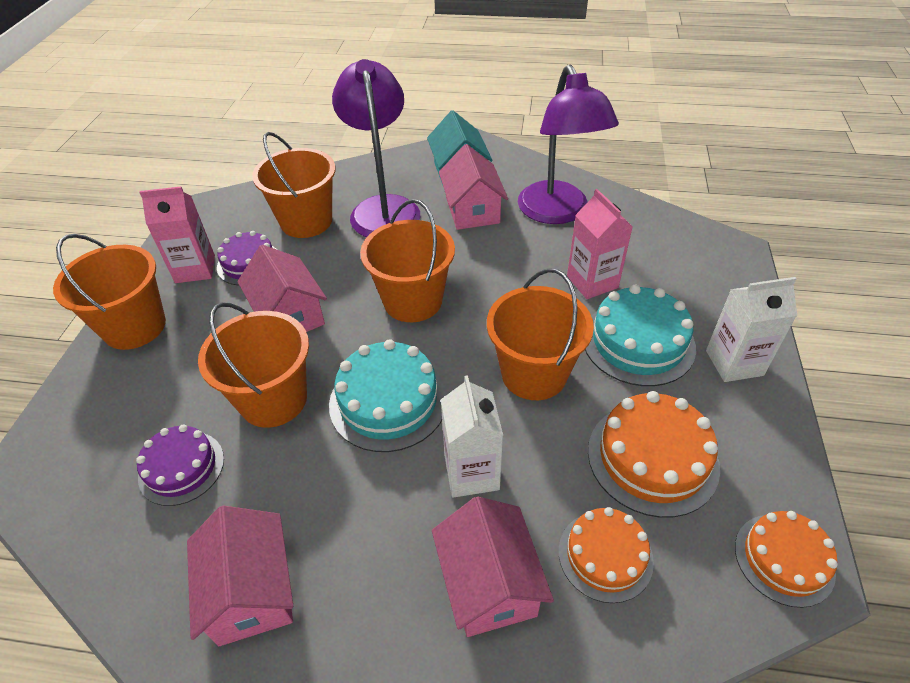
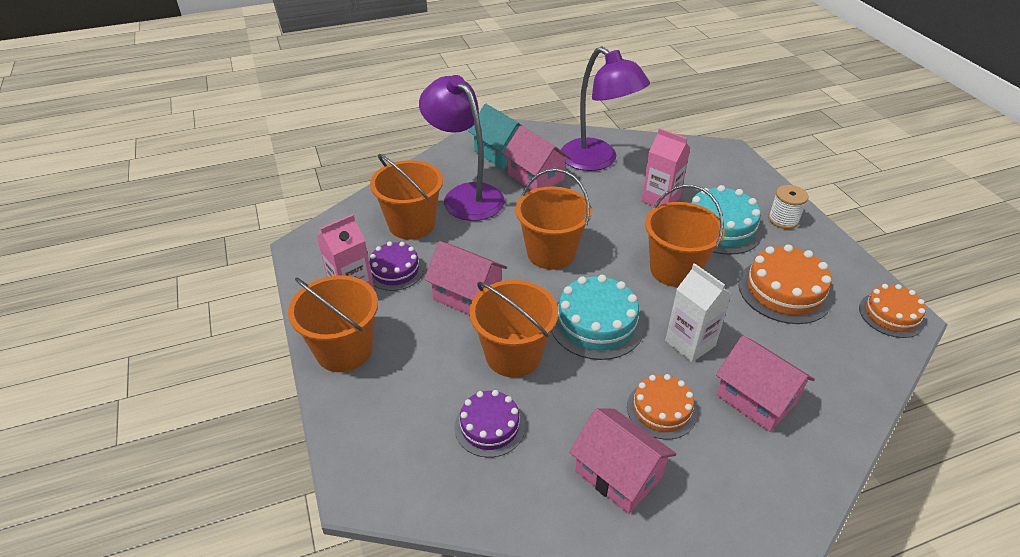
camera: 30 degrees left, 5 degrees down
(605, 555) = (804, 354): orange cake -> orange cake (661, 410)
(734, 363) = (783, 219): white carton -> white spool

